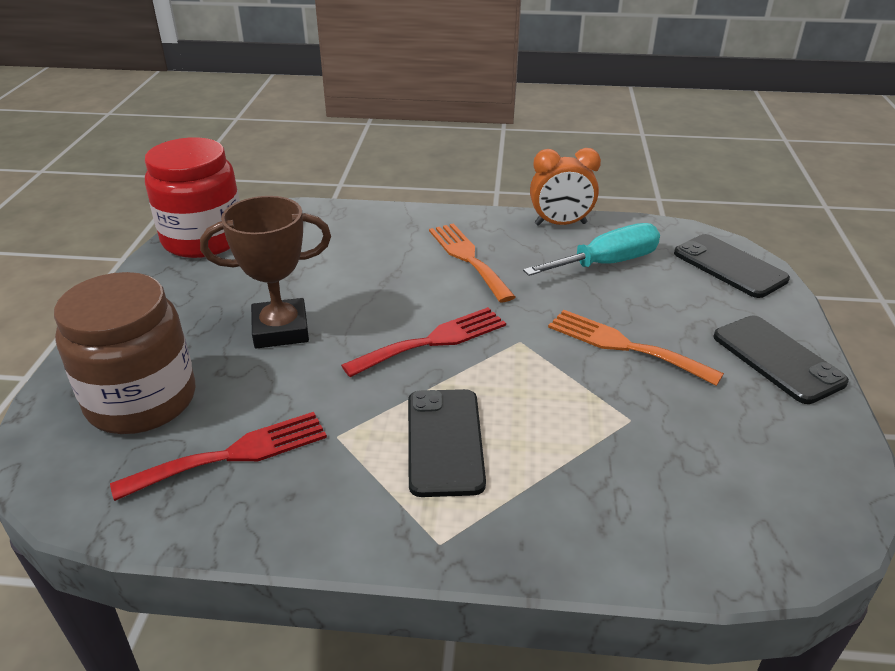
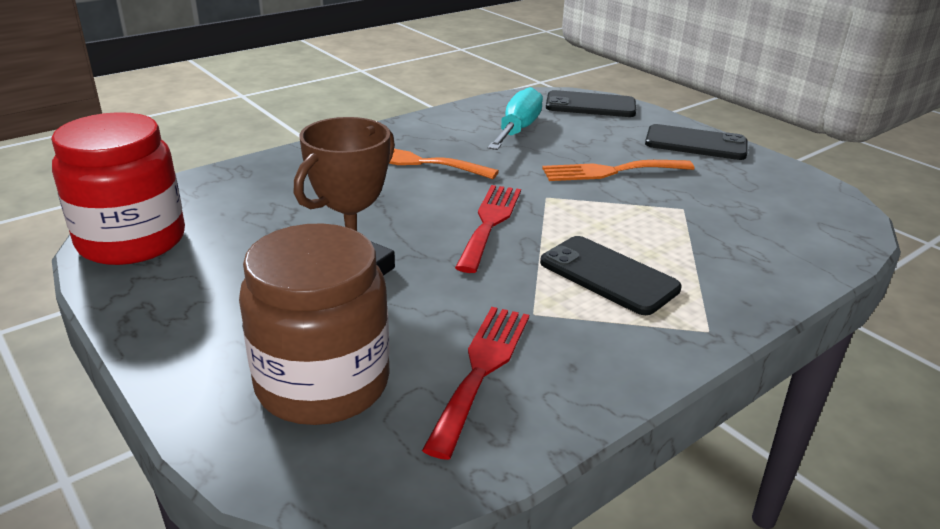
camera: 45 degrees left, 5 degrees down
(560, 224) = (444, 117): orange clock -> none

